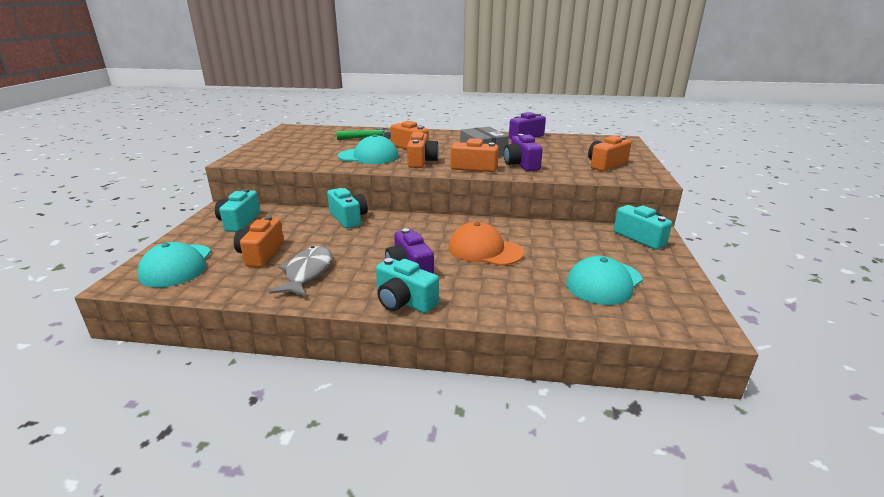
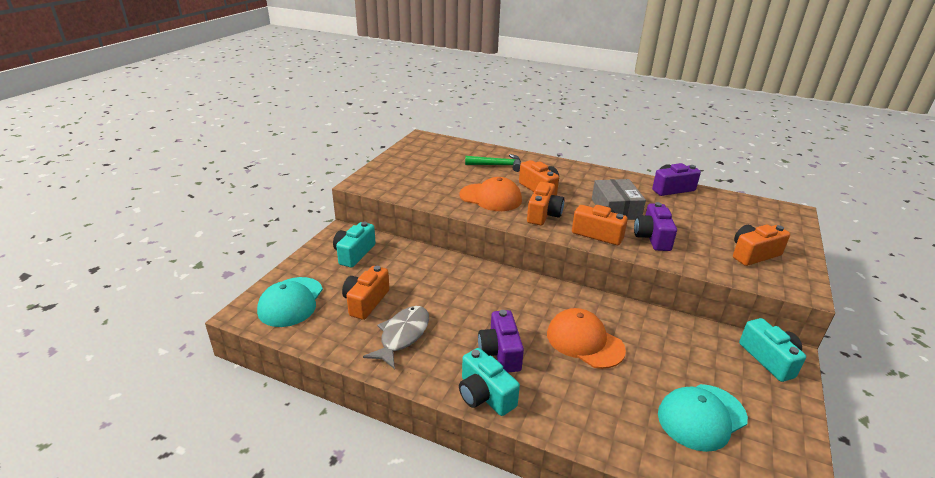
camera: 15 degrees right, 5 degrees up
(348, 218) = (457, 267): turquoise camera -> none
(368, 156) = (491, 197): turquoise cap -> orange cap

